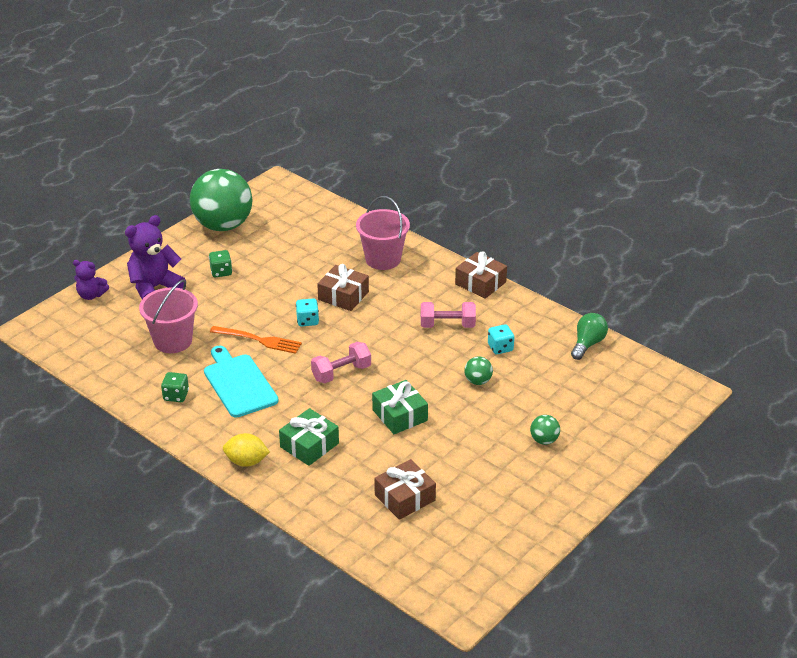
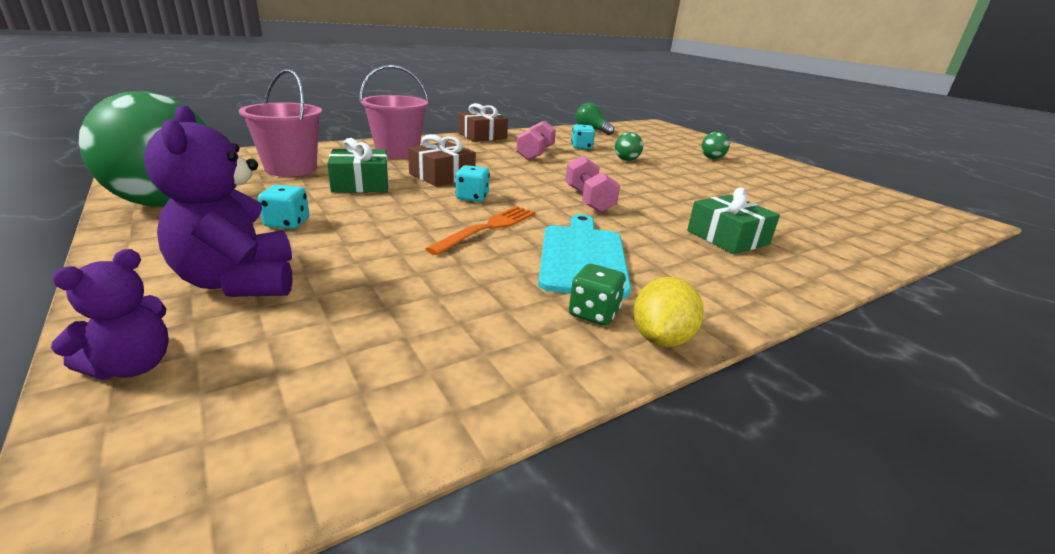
camera: 75 degrees left, 10 degrees down
(173, 341) = (428, 290): pink bucket -> pink bucket (291, 169)
(221, 272) = (287, 223): green dice -> turquoise dice
(239, 383) = (582, 257): turquoise cutting board -> turquoise cutting board turned 105 degrees clockwise
(246, 461) = (771, 281): yellow lemon -> yellow lemon (661, 338)
(400, 415) = (672, 191): green gift -> green gift (361, 184)
(405, 497) = (810, 211): brown gift -> none

